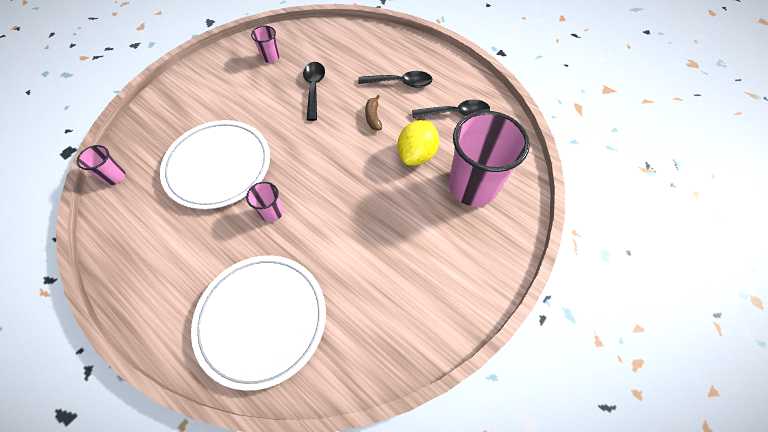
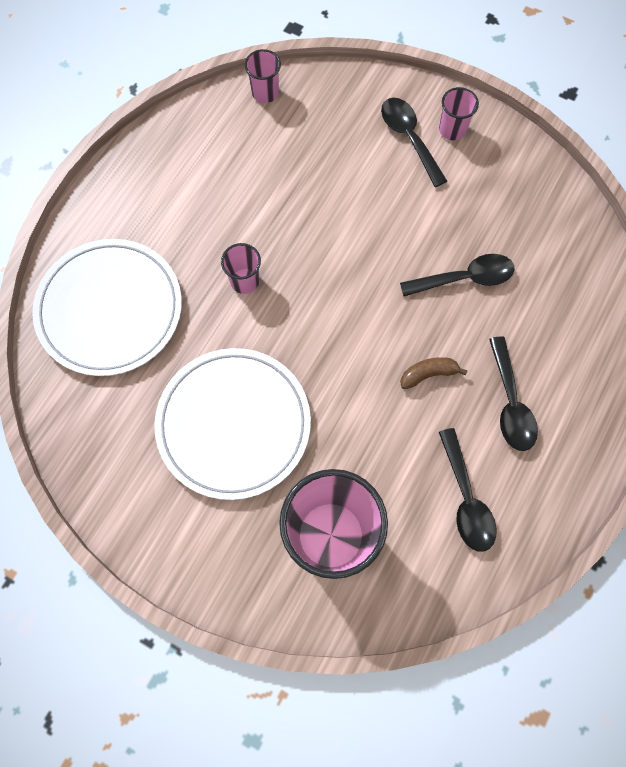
camera: 80 degrees right, 10 degrees up
(201, 98) = (409, 138): none -> black spoon
(218, 166) = (301, 198): white plate -> white plate (233, 424)
(271, 57) = (513, 201): pink cup -> pink cup (452, 129)
(416, 154) = (371, 448): yellow lemon -> none

